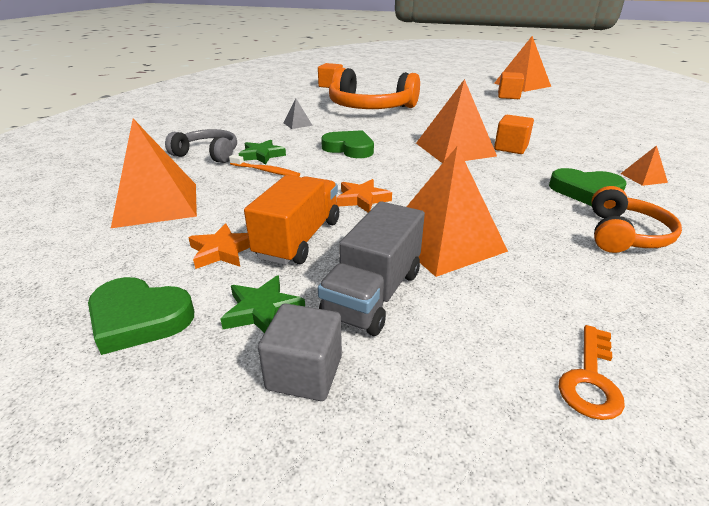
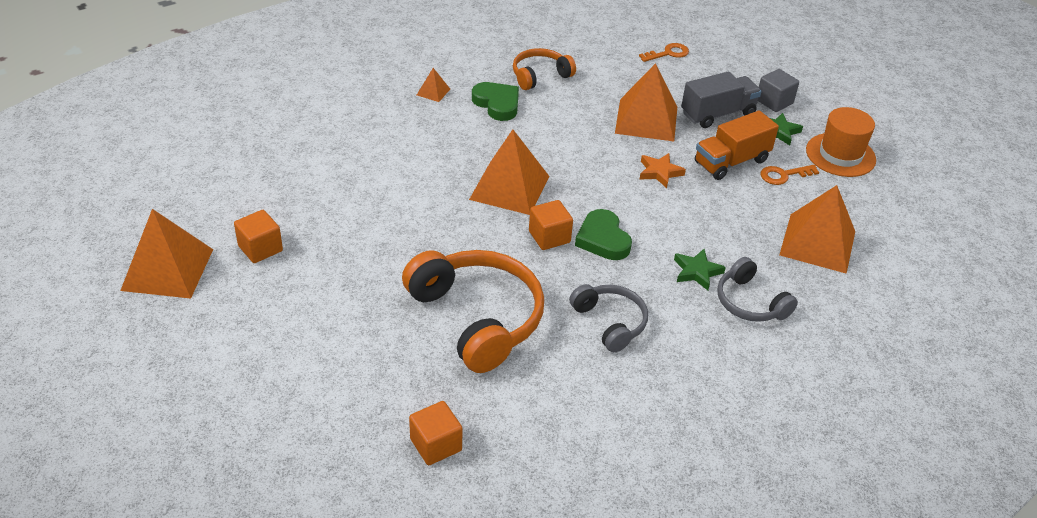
camera: 145 degrees left, 10 degrees up
(139, 318) = (840, 155): green heart -> orange hat
(222, 251) = (783, 175): orange star -> orange key
(266, 171) = (708, 243): orange toothbrush -> none
(297, 124) = (610, 322): grey pyramid -> grey headphones
(510, 148) = (459, 164): orange cube -> orange cube (549, 237)

